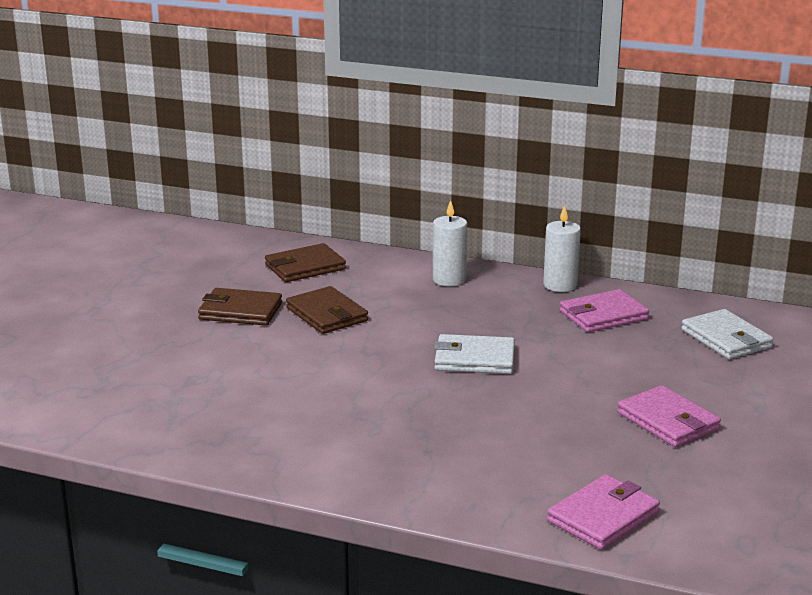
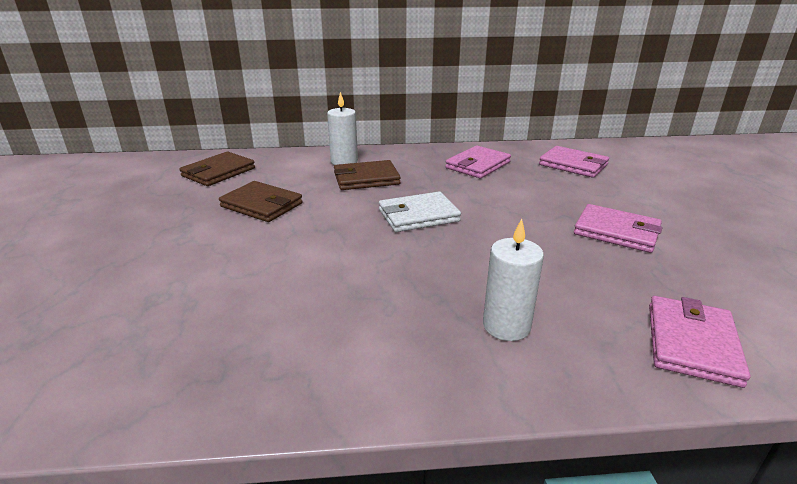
camera: 25 degrees left, 5 degrees up
(240, 311) = (176, 218): brown wallet -> brown wallet (366, 179)
(560, 285) = (427, 152): white candle -> white candle (506, 326)
(726, 339) = (573, 165): white wallet -> pink wallet

